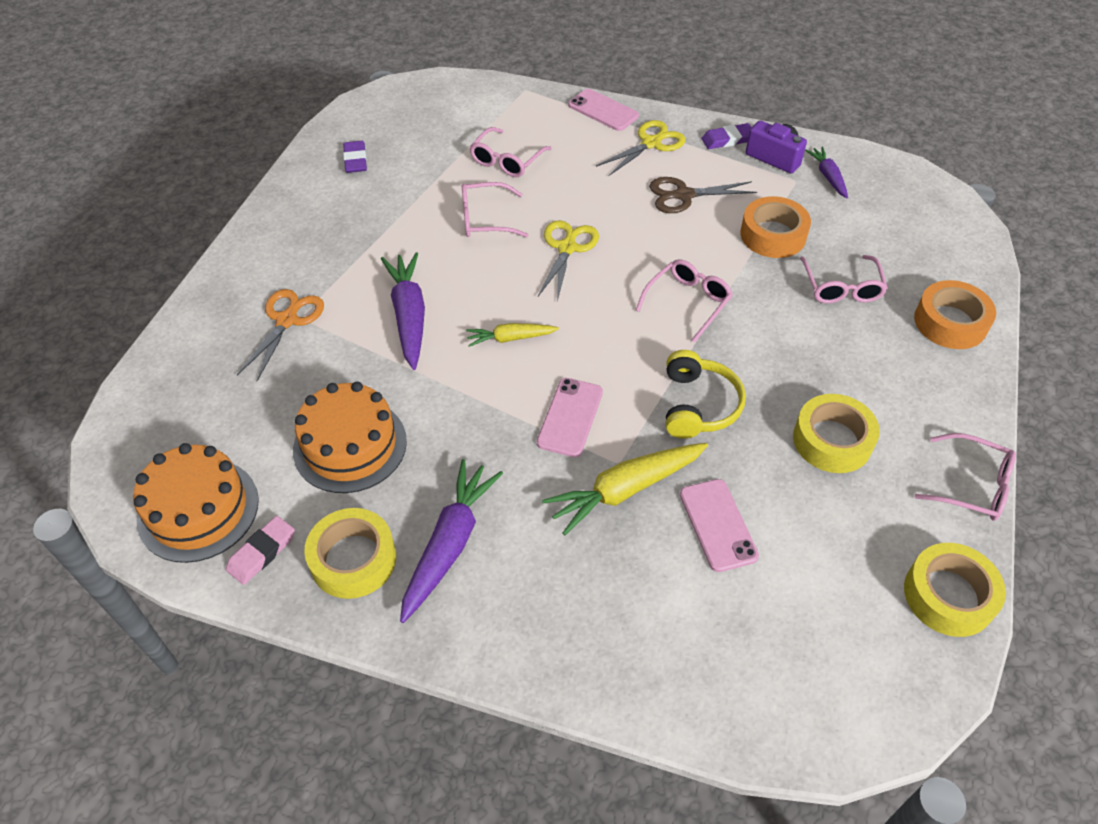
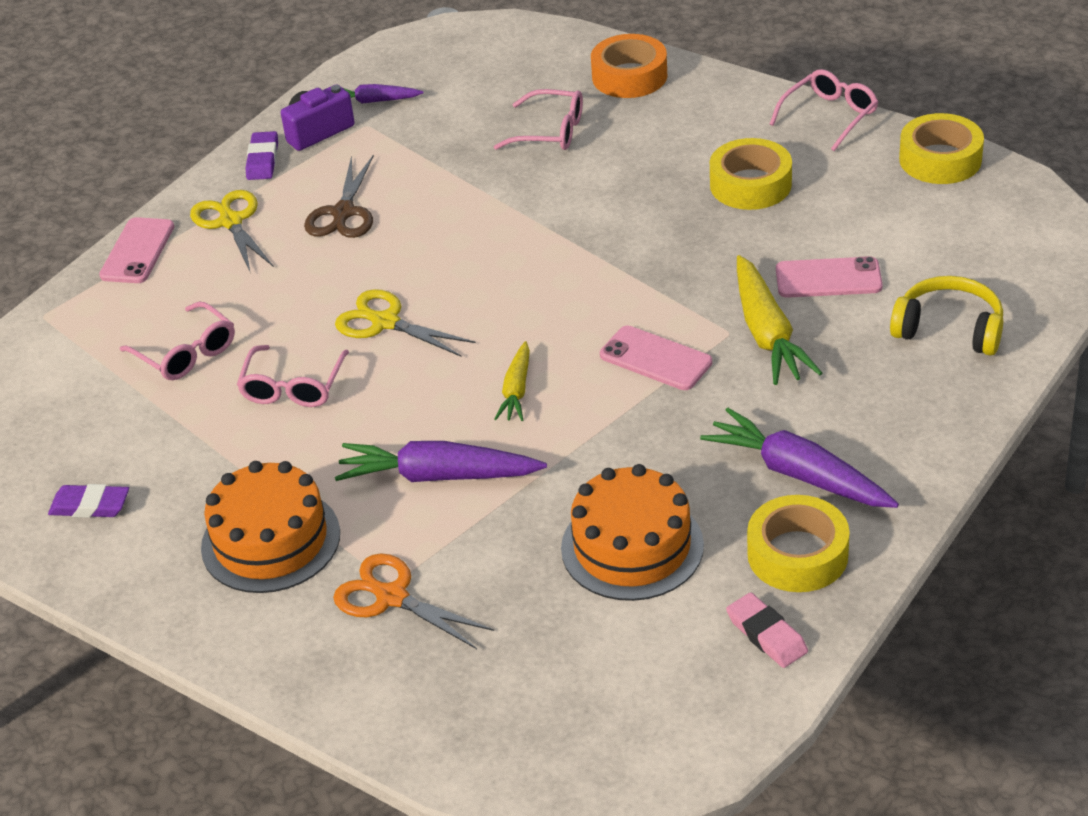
camera: 70 degrees left, 10 degrees down
(198, 509) = (686, 694): orange cake -> orange cake (271, 540)
(603, 110) = (137, 251): pink phone -> pink phone turned 45 degrees counterclockwise
(688, 302) = (522, 242): pink glasses -> none
(698, 405) = (673, 263): yellow headphones -> yellow headphones (949, 329)
(773, 235) = (447, 160): orange tape -> none

